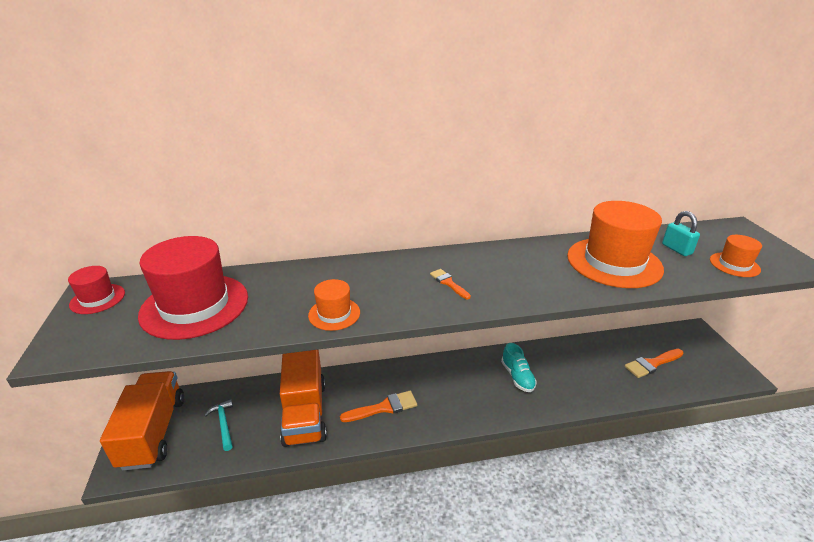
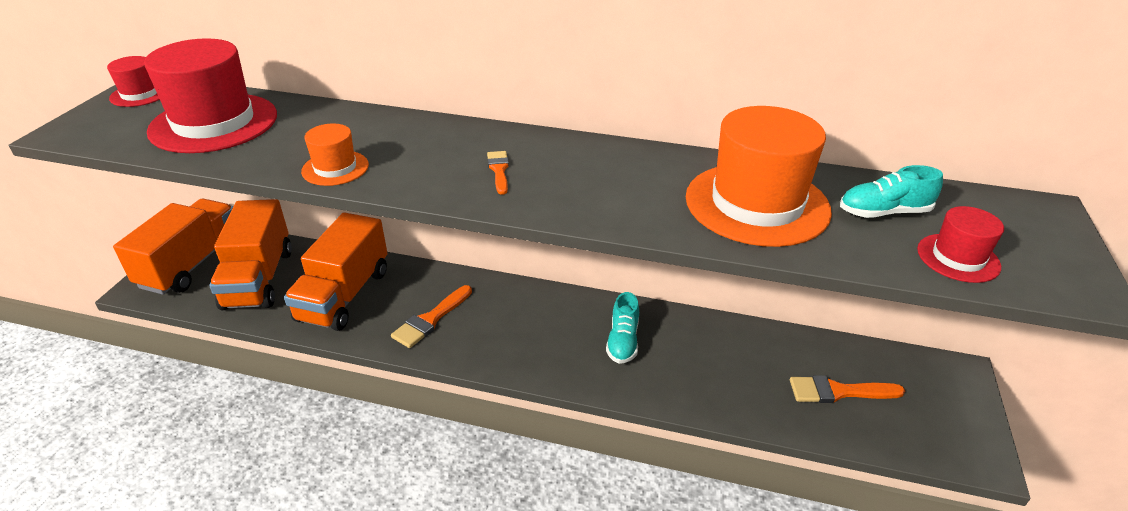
camera: 25 degrees right, 5 degrees up
(223, 424) = (258, 278): turquoise hammer -> orange truck
(384, 407) = (431, 319): orange brush -> orange brush turned 120 degrees clockwise
(676, 249) = (883, 212): turquoise padlock -> turquoise shoe
(734, 265) = (958, 258): orange hat -> red hat

